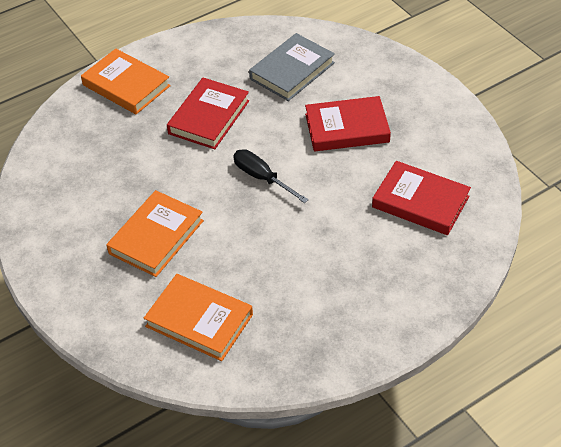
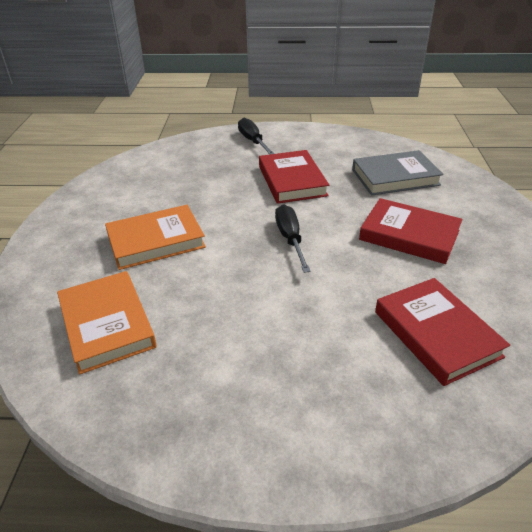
camera: 35 degrees right, 10 degrees down
(126, 85) = (253, 141): orange book -> black screwdriver
(209, 117) = (292, 181): red book -> red book turned 75 degrees counterclockwise

